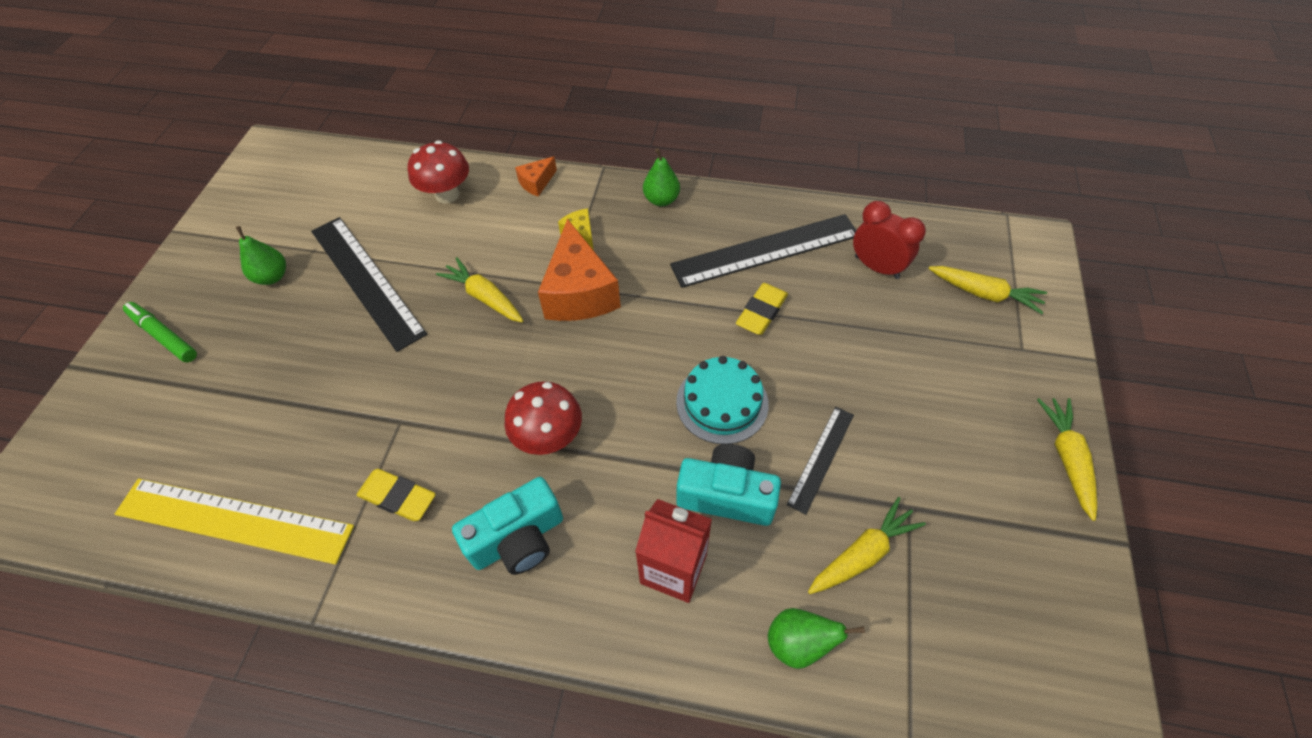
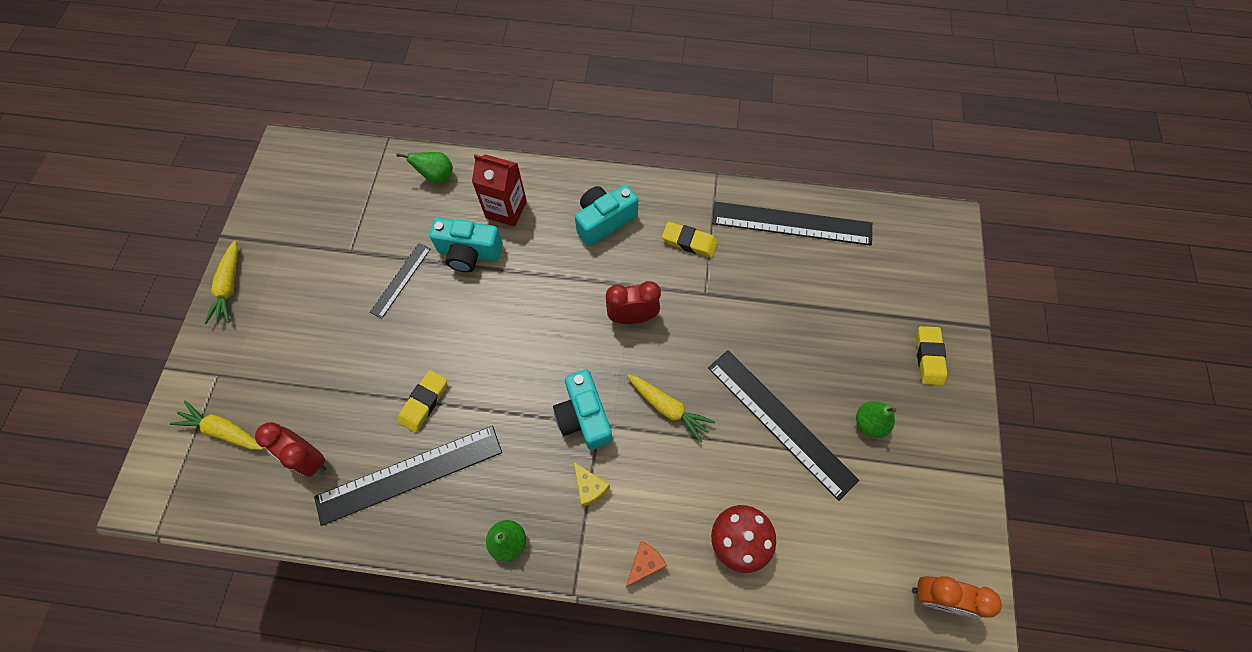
camera: 175 degrees right, 10 degrees up
(164, 336) = (929, 357): green marker -> yellow eraser
(234, 520) = (791, 224): yellow ruler -> black ruler
(292, 158) = (936, 596): none -> orange clock
(504, 395) = (632, 317): none -> red clock
(549, 437) = (593, 286): red mushroom -> none
(579, 292) = (584, 417): orange cheese -> turquoise camera
(722, 402) = (466, 318): turquoise cake -> none
(862, 553) = (388, 223): yellow carrot -> none

